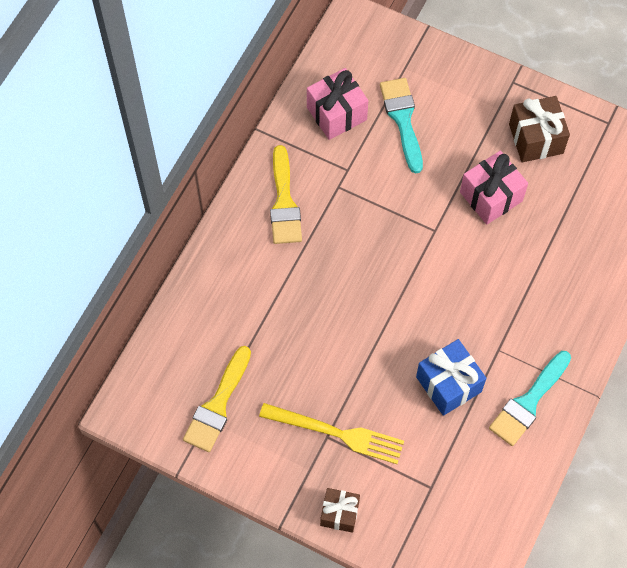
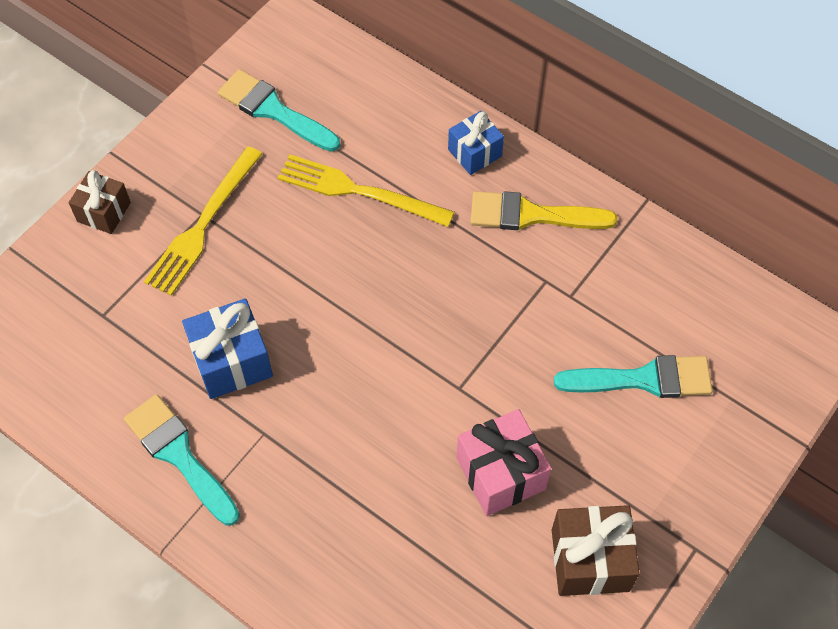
camera: 100 degrees right, 5 degrees down
(218, 405) = (273, 110): yellow brush -> turquoise brush
(234, 248) = (475, 153): none -> blue gift
(285, 324) = (359, 191): none -> yellow fork
(336, 114) = (661, 297): pink gift -> none

